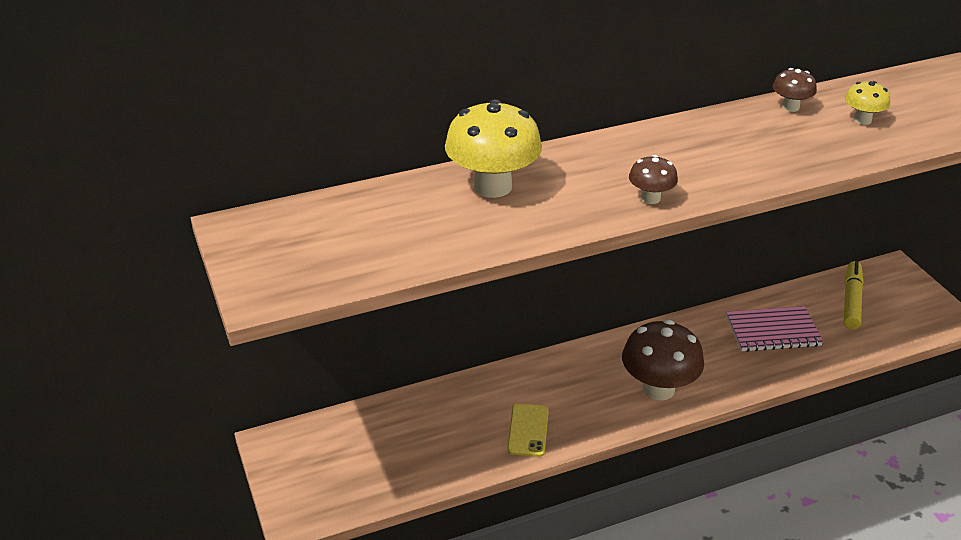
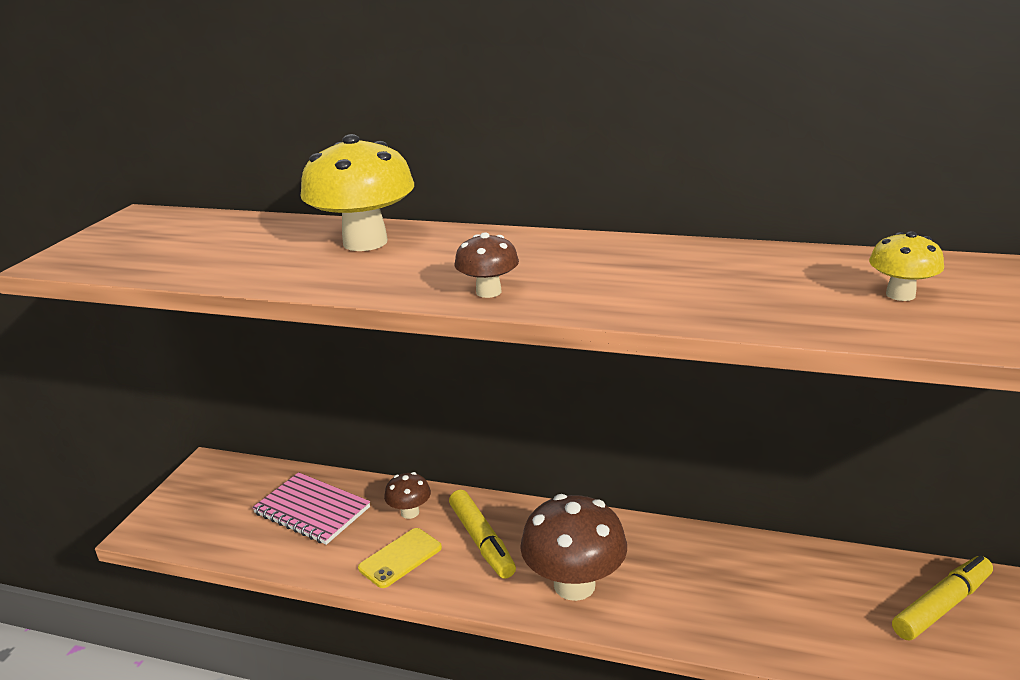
camera: 40 degrees right, 10 degrees down
(568, 391) = (481, 541): none -> yellow marker
(772, 331) = (785, 591): pink notebook -> pink notebook (312, 510)
(790, 107) = (814, 260): brown mushroom -> brown mushroom (410, 512)

